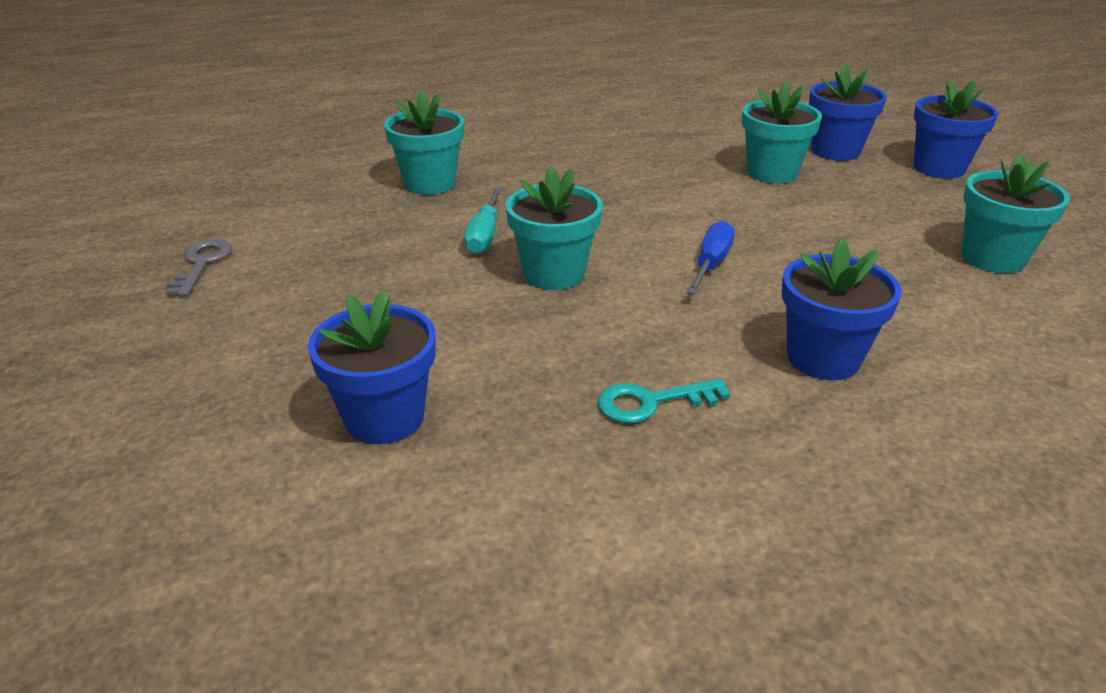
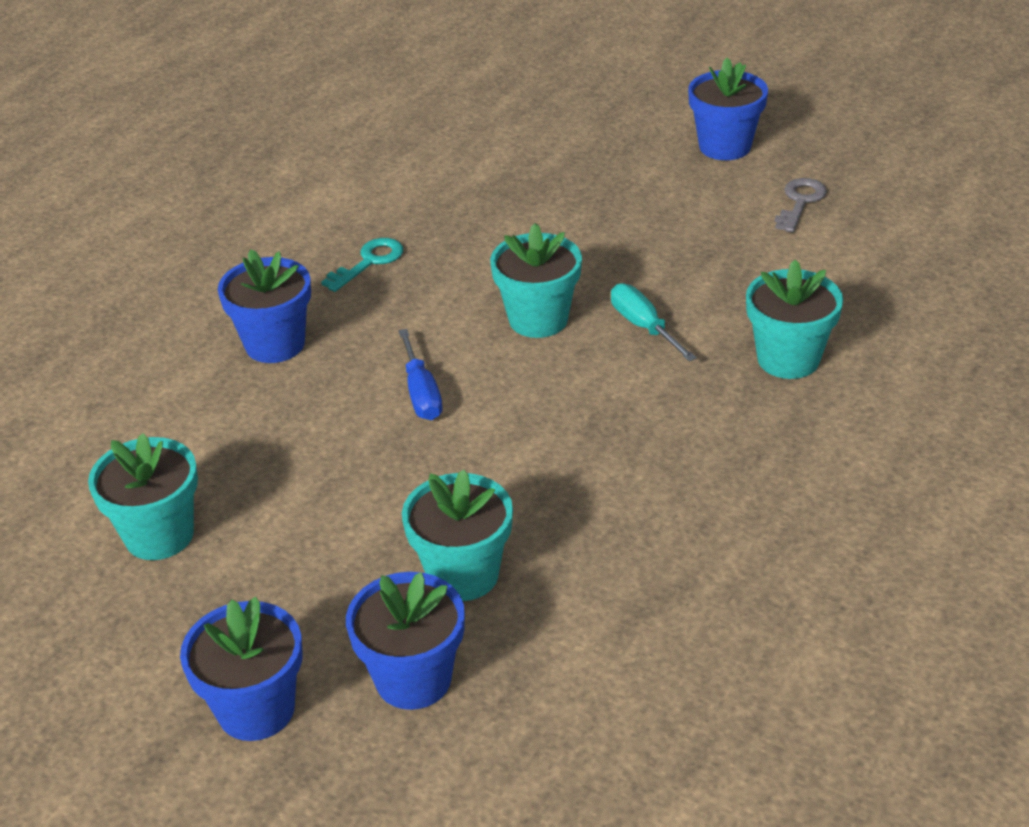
camera: 145 degrees right, 5 degrees up
(201, 264) = (800, 202): grey key -> grey key turned 120 degrees counterclockwise
(384, 418) = (513, 186): blue flower pot -> blue flower pot (725, 146)

